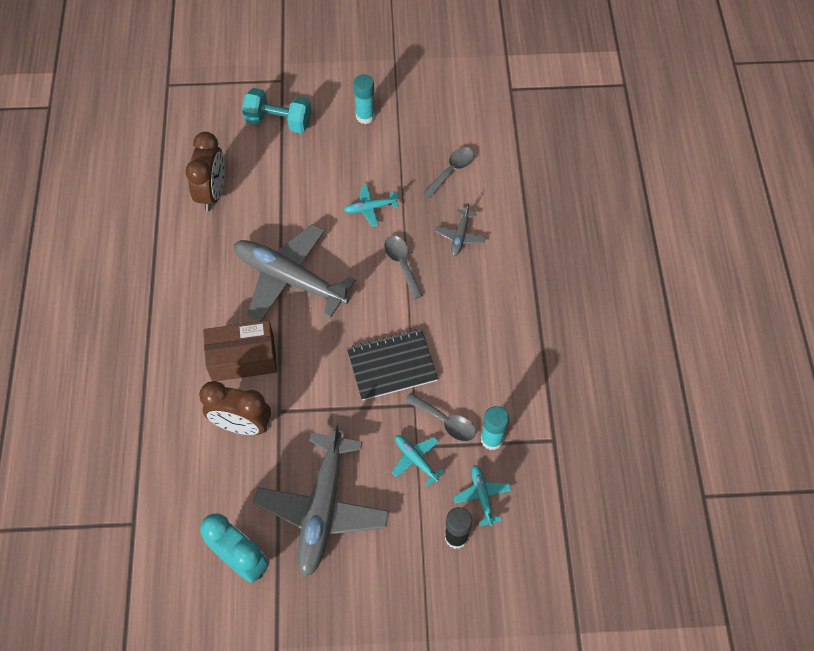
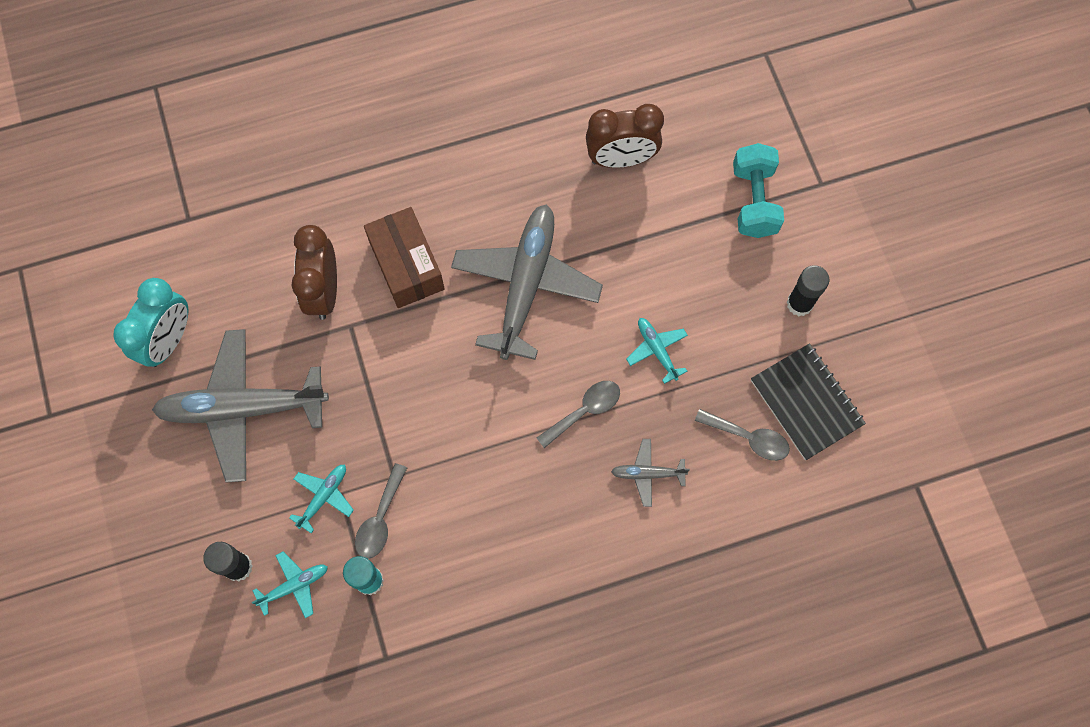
camera: 75 degrees right, 10 degrees up
(365, 116) = (799, 303): turquoise glue stick -> black glue stick
(392, 365) = (439, 436): black notebook -> black notebook (806, 402)

